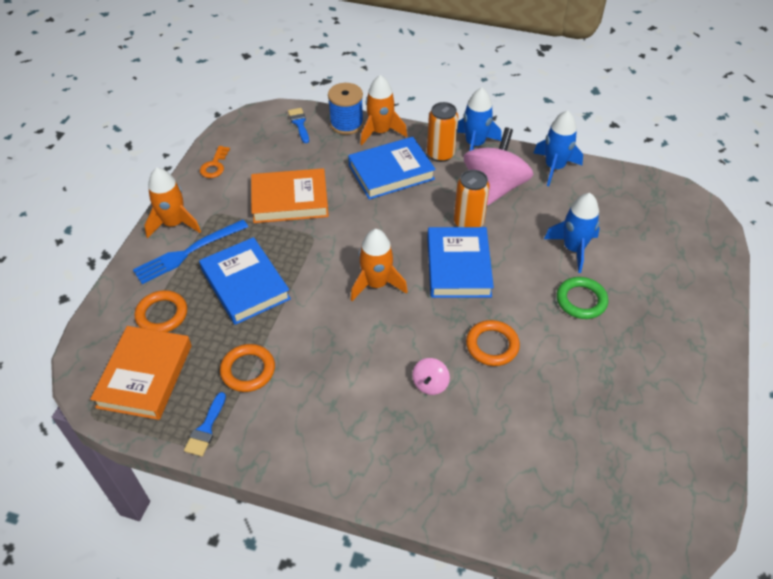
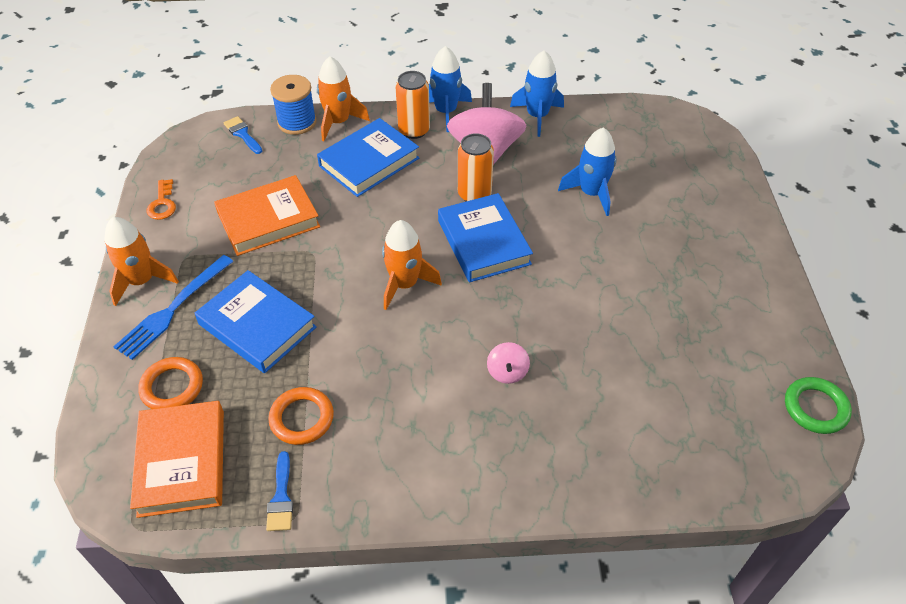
camera: 20 degrees left, 0 degrees up
(492, 345) = (553, 313): orange ring -> none
(581, 300) = (621, 243): green ring -> green ring (815, 408)

